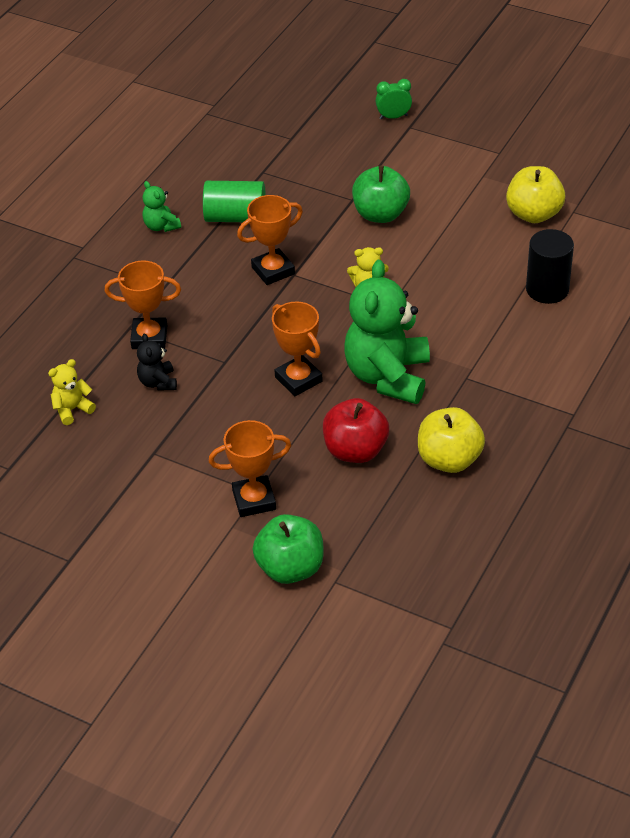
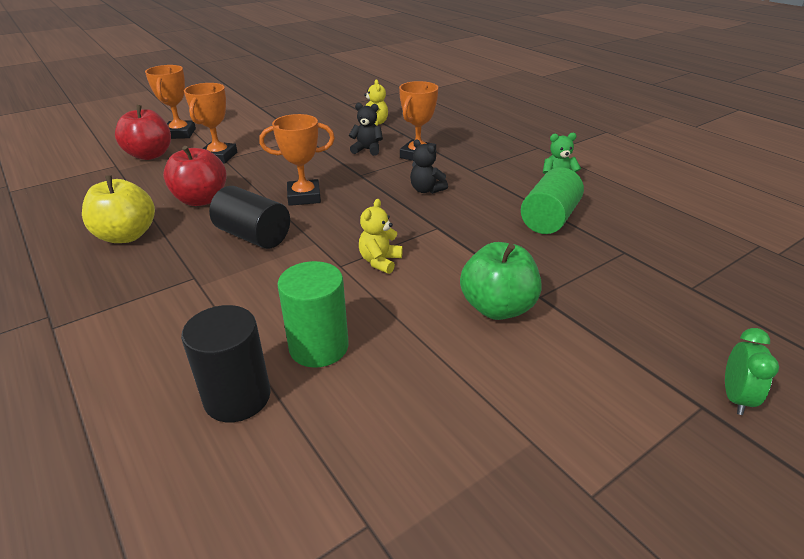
camera: 115 degrees right, 10 degrees down
(228, 303) = (426, 190): none -> black teddy bear
(273, 270) = (452, 218): orange trophy -> orange trophy (180, 133)
(290, 568) = (150, 155): green apple -> red apple
(388, 376) = (253, 236): green teddy bear -> black cylinder
(482, 276) = (319, 347): none -> green cylinder
(533, 214) = (398, 462): yellow apple -> none

